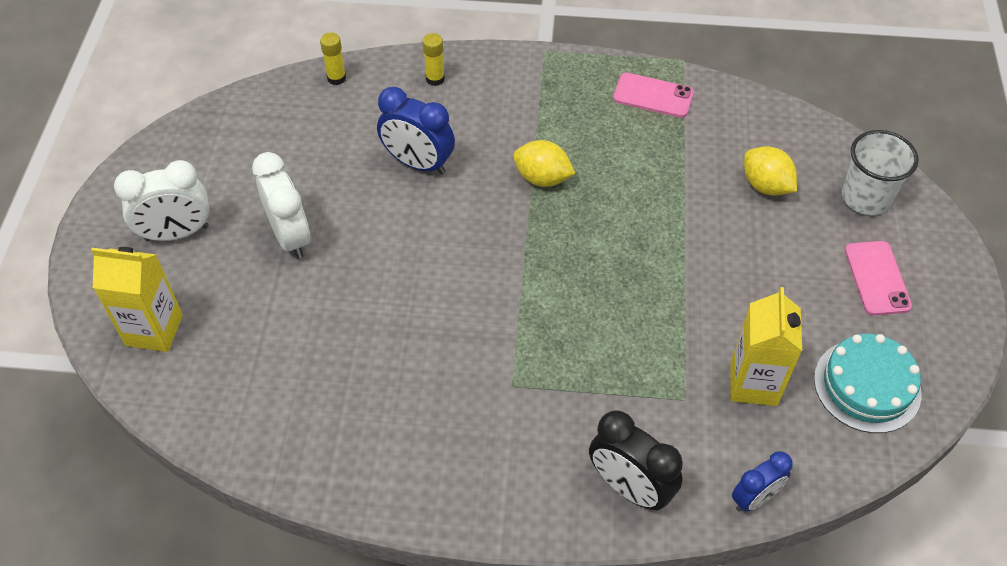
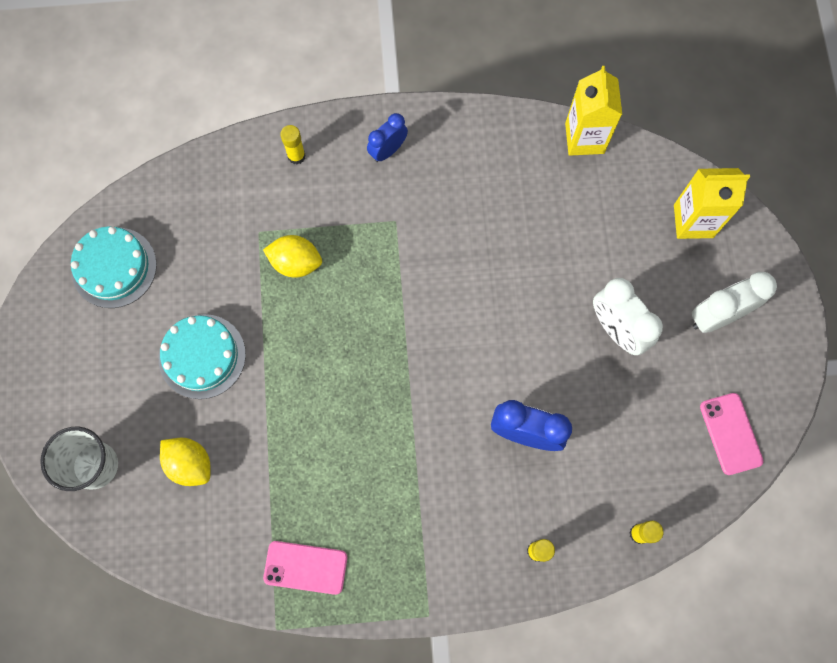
camera: 170 degrees right, 20 degrees up
(542, 178) = (403, 436): yellow lemon -> yellow lemon (296, 263)
(629, 487) = (296, 156): black clock -> yellow glue stick
(753, 383) = (204, 254): yellow carton -> yellow carton (584, 138)
(754, 498) = (205, 163): blue clock -> blue clock (388, 150)
(755, 277) = (202, 356): none -> turquoise cake
(877, 278) = (94, 373): pink phone -> pink phone (730, 433)

